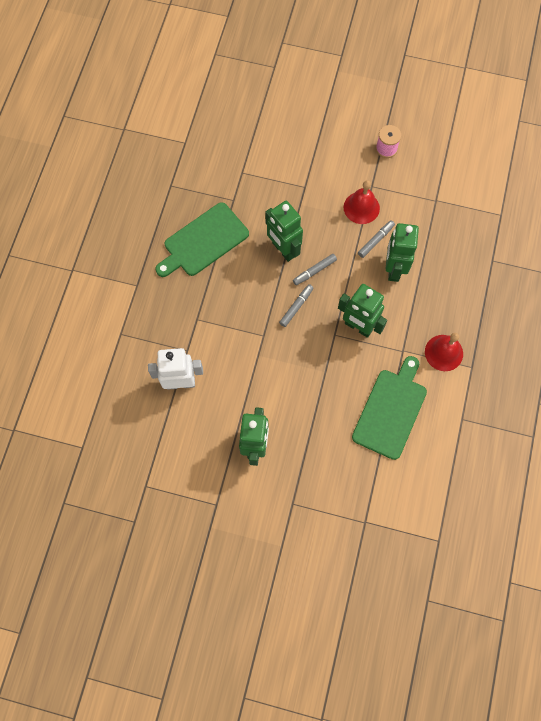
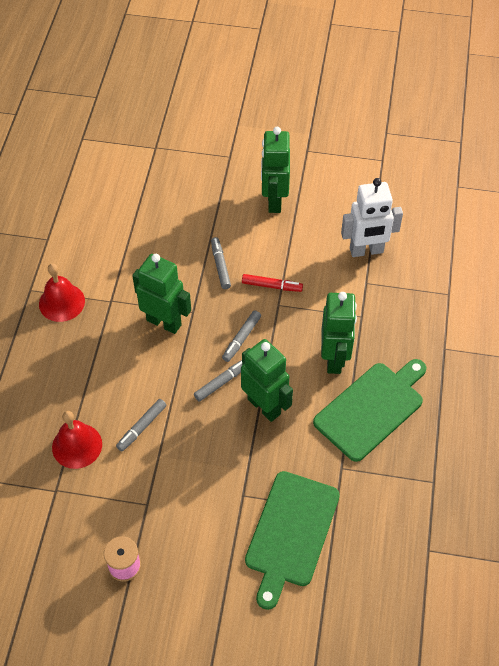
camera: 175 degrees right, 15 degrees down
(267, 354) = (272, 286): none -> red marker
(309, 378) = (220, 266): none -> grey marker
(361, 207) = (161, 471): red bell -> red bell (77, 445)
(390, 410) = (127, 241): green cutting board -> green cutting board (291, 533)
(394, 269) = (118, 393): green robot -> green robot (334, 359)

